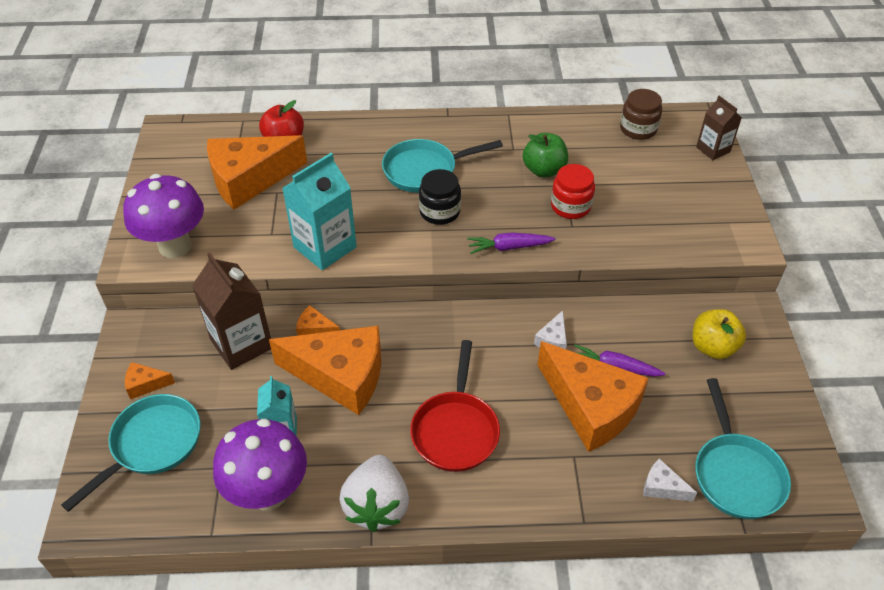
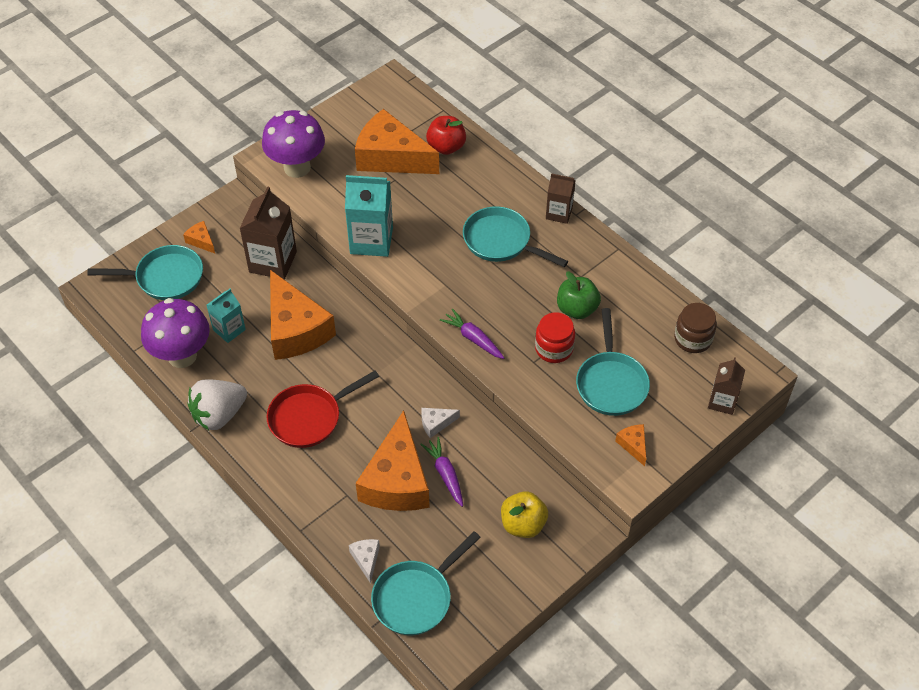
camera: 50 degrees right, 5 degrees up
(315, 329) = (319, 289): orange cheese -> orange cheese (633, 445)
(435, 123) = (559, 213): none -> brown carton
(439, 212) = (468, 278): black jar -> none
(638, 195) = (611, 383): none -> turquoise pan

